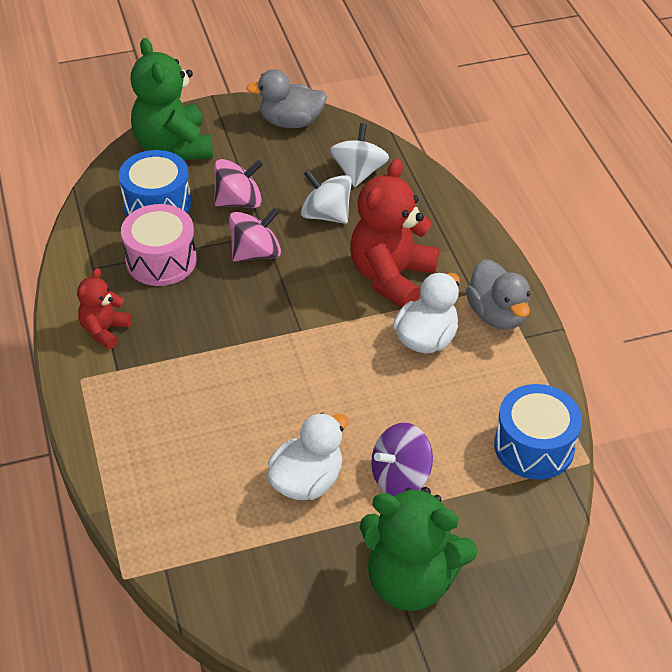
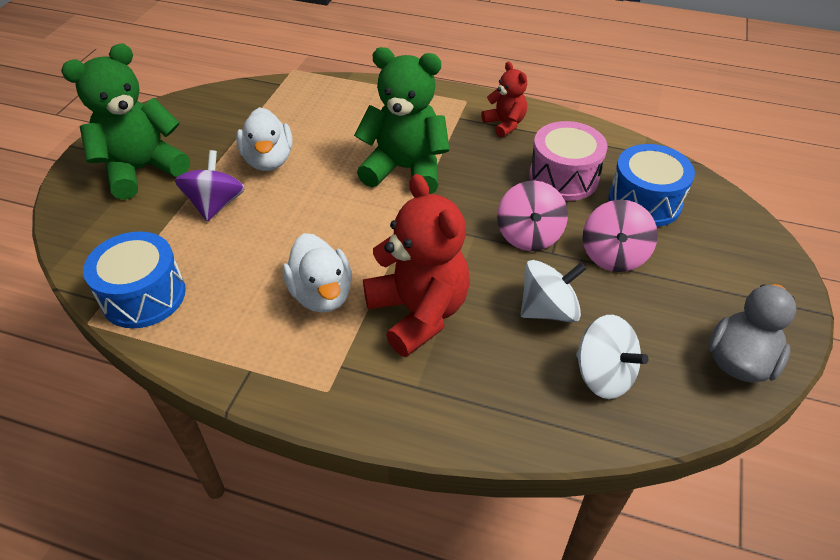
camera: 125 degrees right, 0 degrees up
(174, 147) = (735, 245): green teddy bear -> green teddy bear (405, 169)
(497, 314) = (295, 366): grey duck -> none

